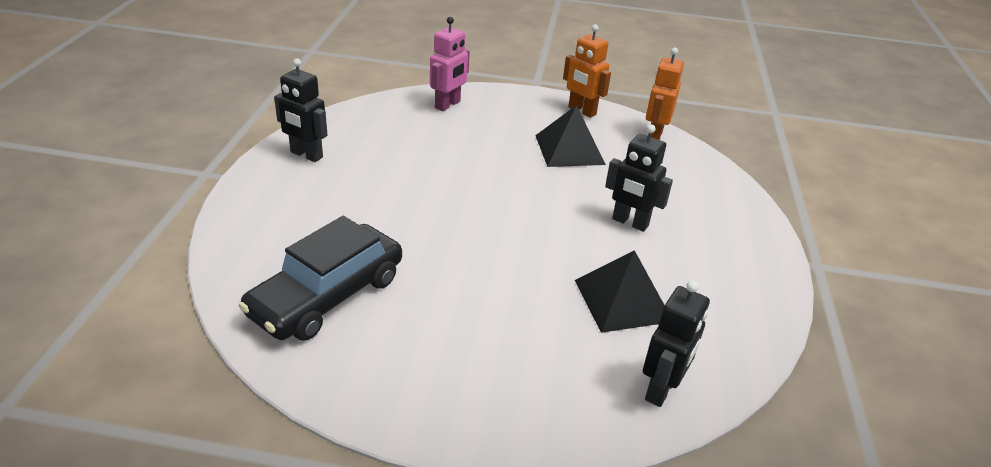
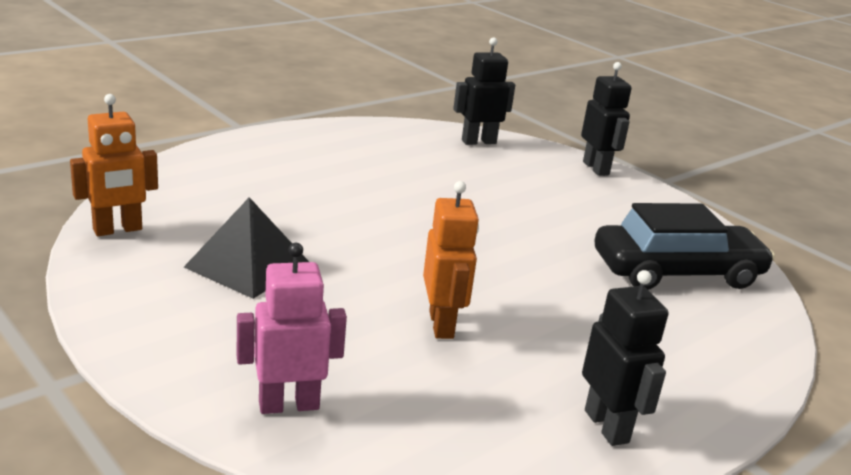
camera: 140 degrees left, 10 degrees down
(581, 111) = (123, 295): orange robot -> orange robot (442, 325)
(622, 300) = (430, 171): black pyramid -> none
(630, 222) = (327, 194): black robot -> black robot (596, 168)

